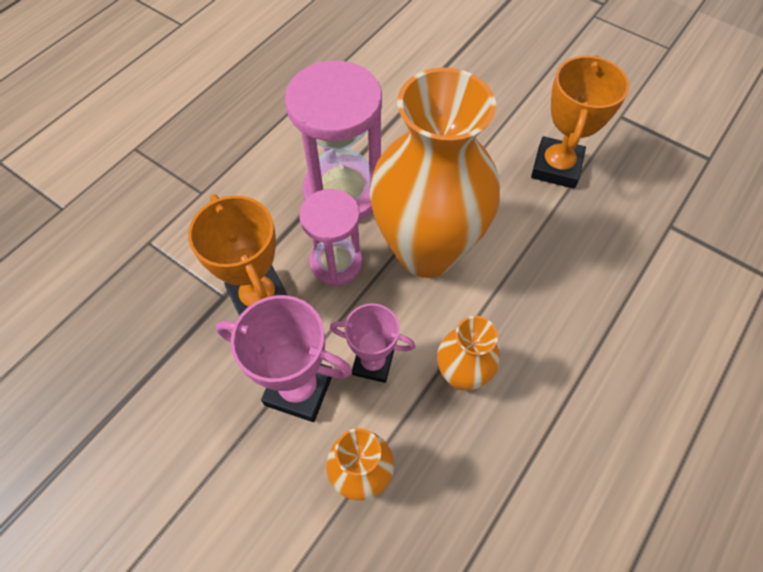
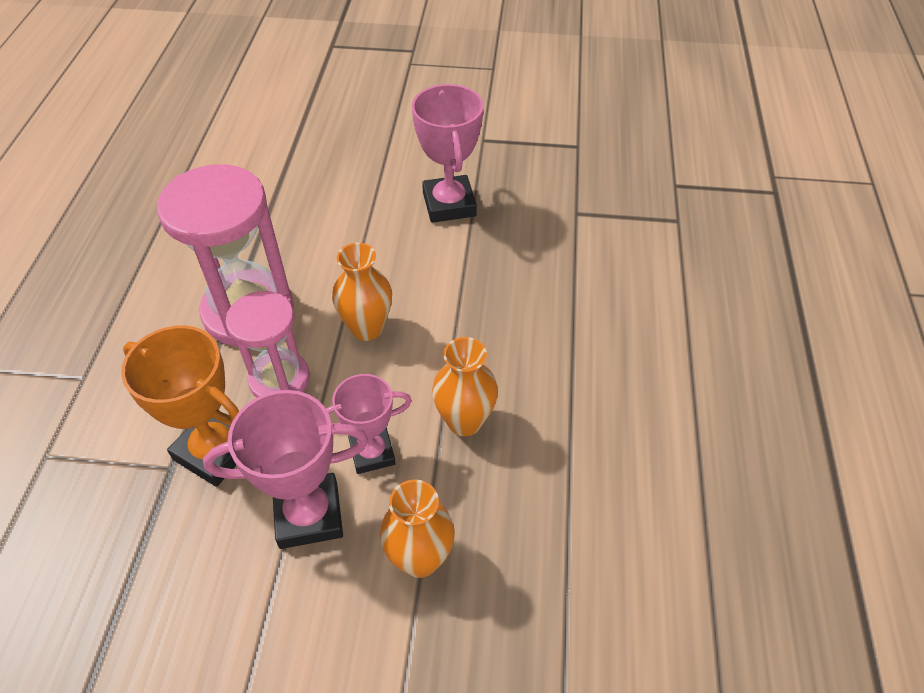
camera: 30 degrees left, 10 degrees down
(426, 251) = (367, 328): orange vase -> orange vase, size x0.46
(556, 167) = (449, 204): orange trophy -> pink trophy

